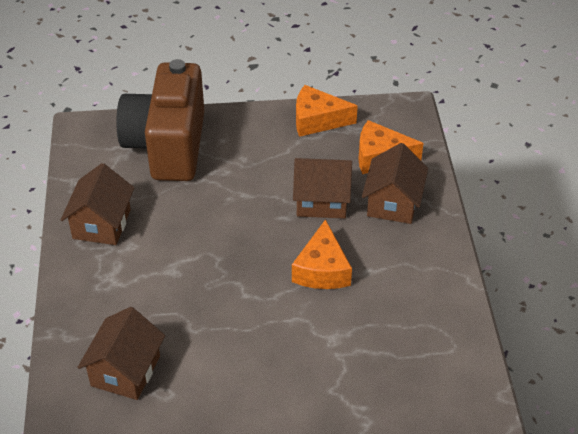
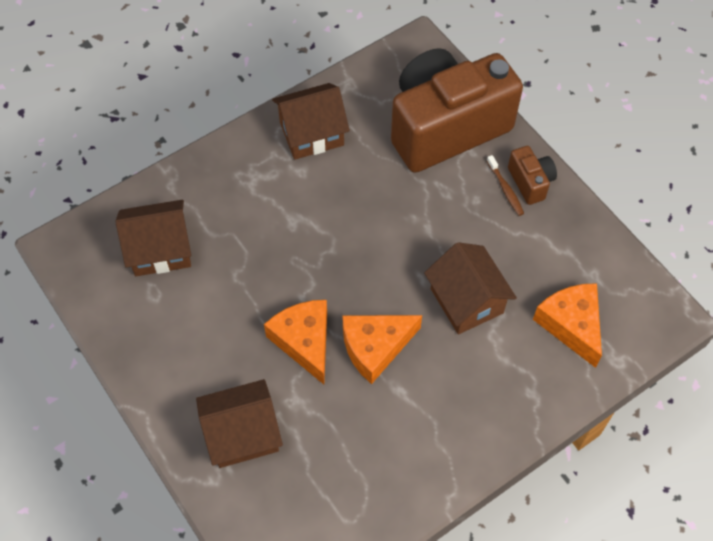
camera: 60 degrees right, 15 degrees up
(248, 139) = (505, 189): none -> brown toothbrush
(253, 124) = (530, 182): none -> brown camera
(317, 120) = (581, 237): orange cheese -> orange cheese (304, 341)
(393, 203) = (511, 369): brown house -> brown house (242, 434)

